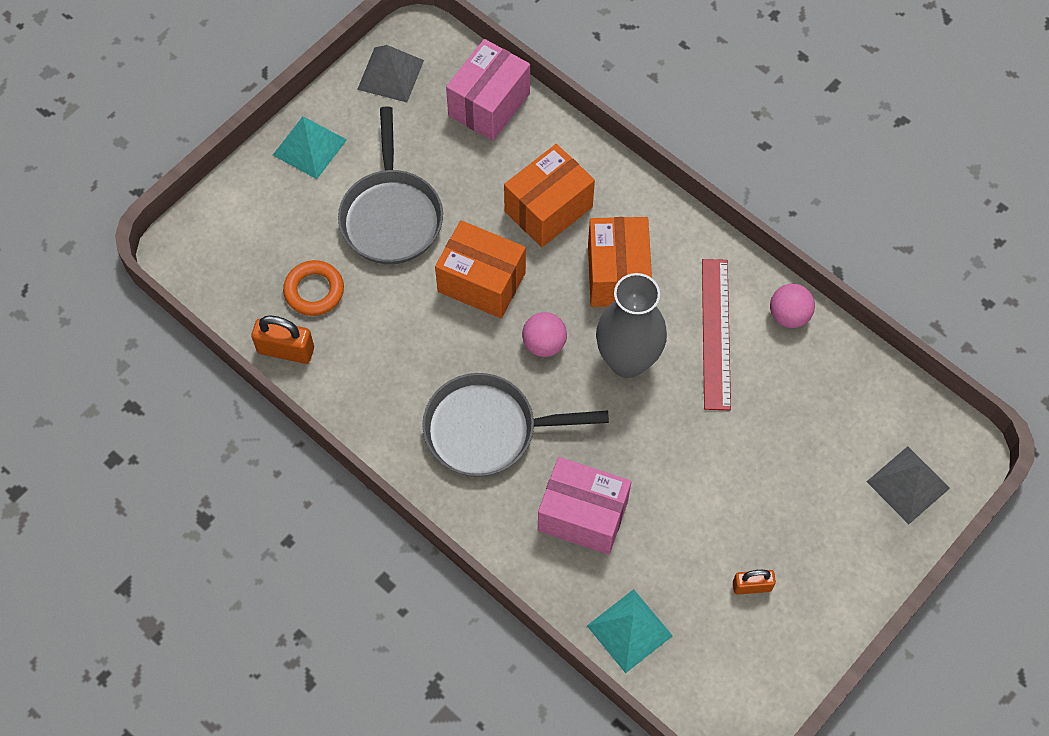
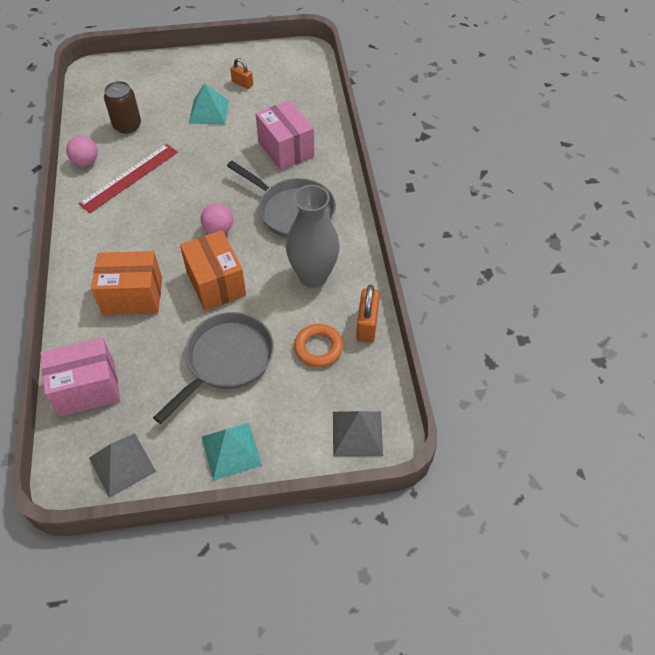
camera: 140 degrees left, 10 degrees down
(286, 350) = (367, 325): orange padlock -> orange padlock turned 45 degrees clockwise
(617, 275) = (140, 236): orange box -> none
(627, 360) = (186, 194): grey vase -> grey vase (313, 276)
(629, 631) = (313, 100): turquoise pyramid -> turquoise pyramid (209, 111)
(808, 401) = (127, 126): none -> brown can
(908, 485) = (131, 74): grey pyramid -> grey pyramid (357, 433)

